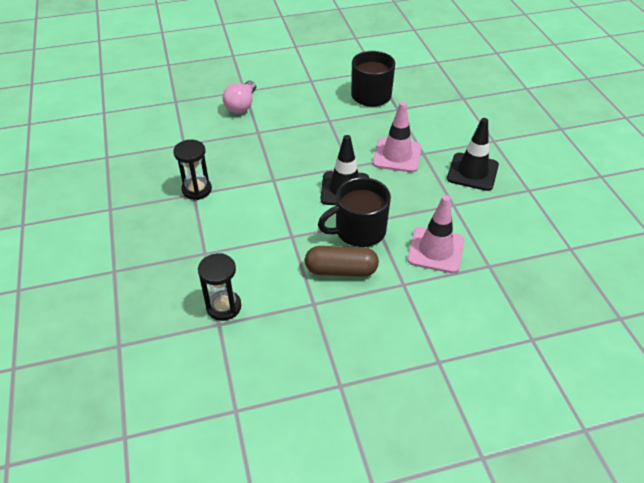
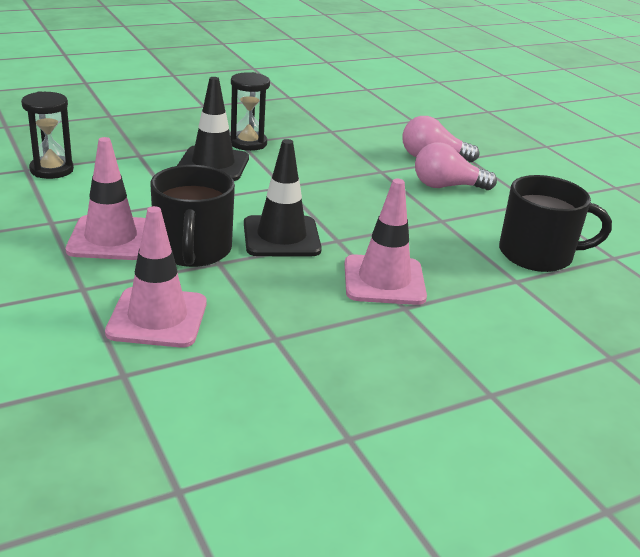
camera: 75 degrees right, 15 degrees down
(285, 108) = (446, 186): none -> pink light bulb
(341, 270) = (111, 238): brown capsule -> pink traffic cone
(359, 231) = (192, 250): black mug -> black mug turned 150 degrees counterclockwise
(472, 172) = (375, 362): black traffic cone -> black traffic cone (213, 164)

